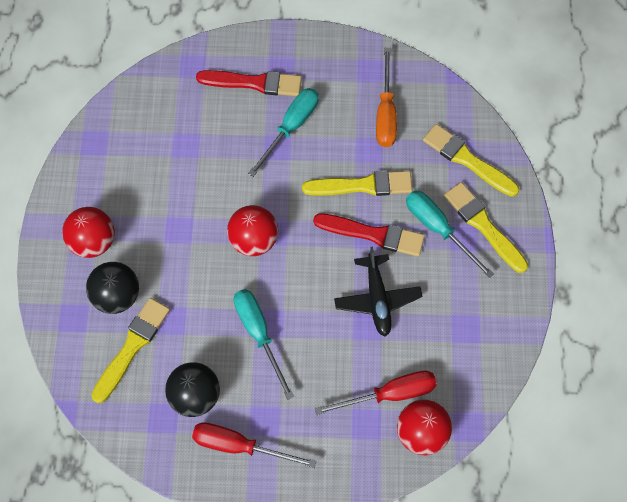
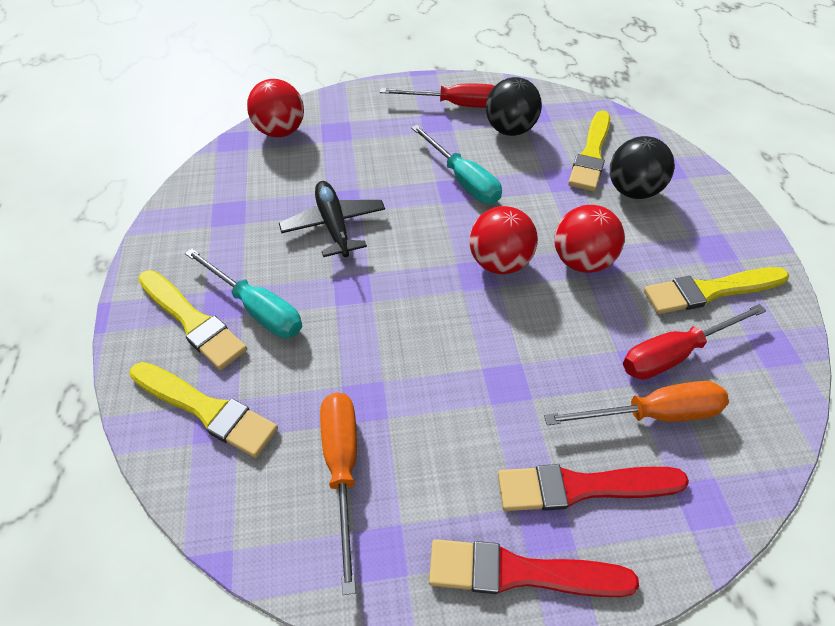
camera: 170 degrees right, 15 degrees down
(93, 241) = (692, 235): red ball -> red ball (581, 261)
(196, 114) = (652, 414): none -> orange screwdriver
(291, 127) = (495, 417): turquoise screwdriver -> none
(362, 185) = (367, 347): yellow brush -> yellow brush (710, 291)
(373, 234) = (345, 289): red brush -> red brush (520, 572)
(389, 394) = (314, 152): red screwdriver -> red screwdriver (674, 353)

